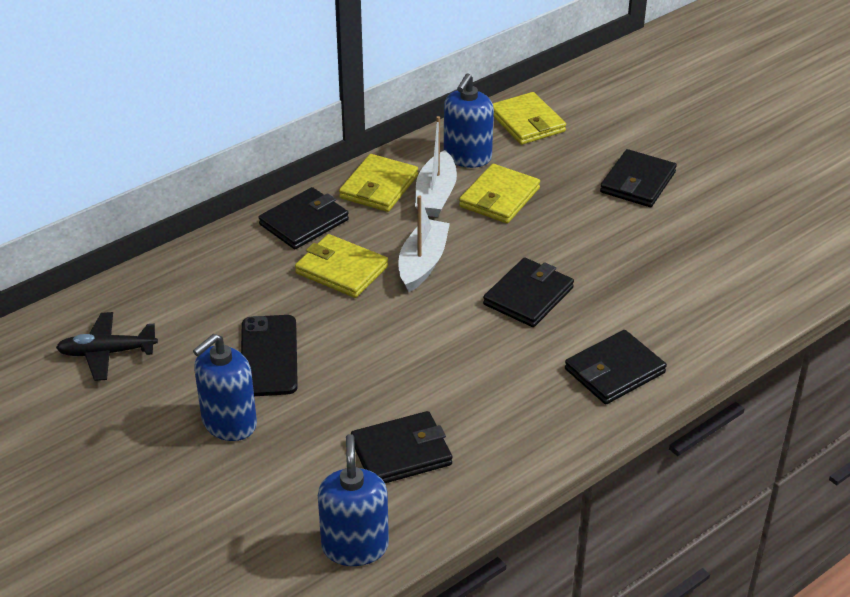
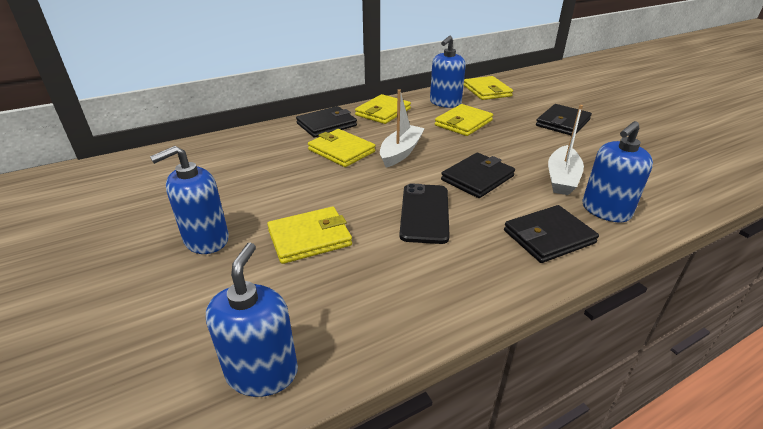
camera: 10 degrees right, 5 degrees down
(107, 353) = (148, 182): black plane -> none
(269, 356) = (264, 196): black phone -> black phone (424, 213)
(347, 406) = (309, 238): none -> yellow wallet
(401, 453) = (342, 282): black wallet -> none
(435, 195) = (420, 118): white boat -> white boat (562, 178)
(680, 327) = (605, 210): none -> blue soap dispenser

